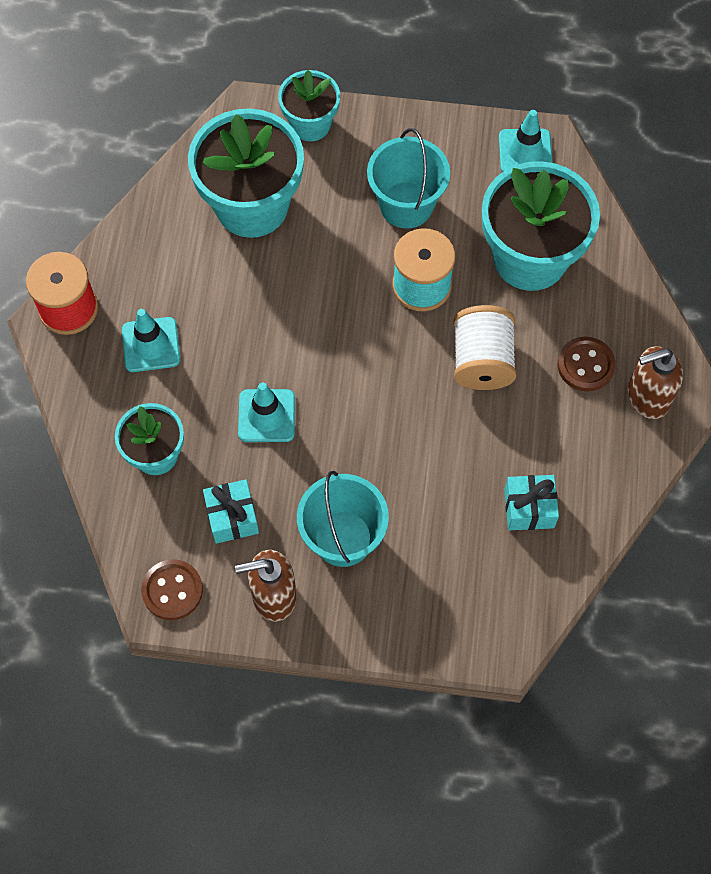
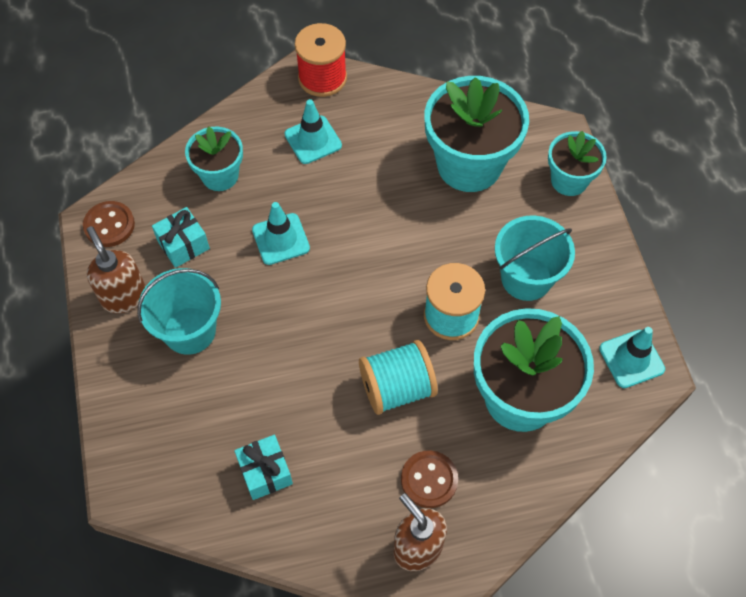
camera: 70 degrees right, 5 degrees down
(482, 361) = (397, 388): white spool -> turquoise spool

